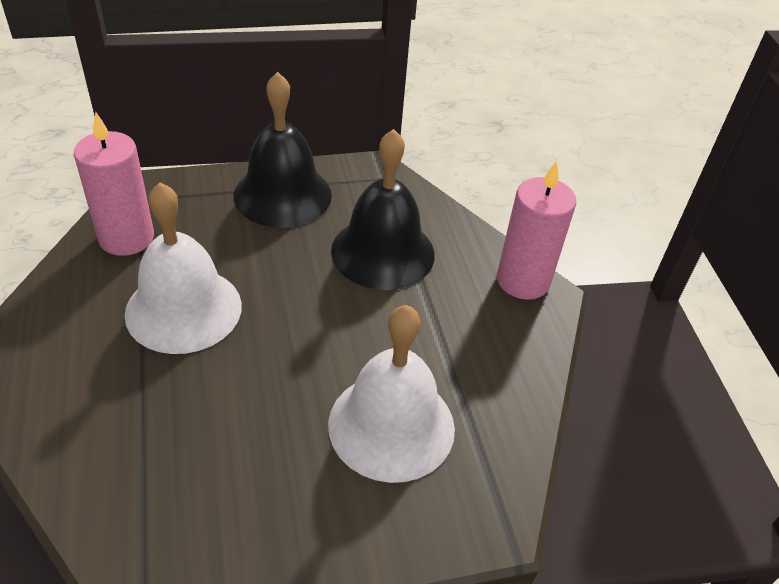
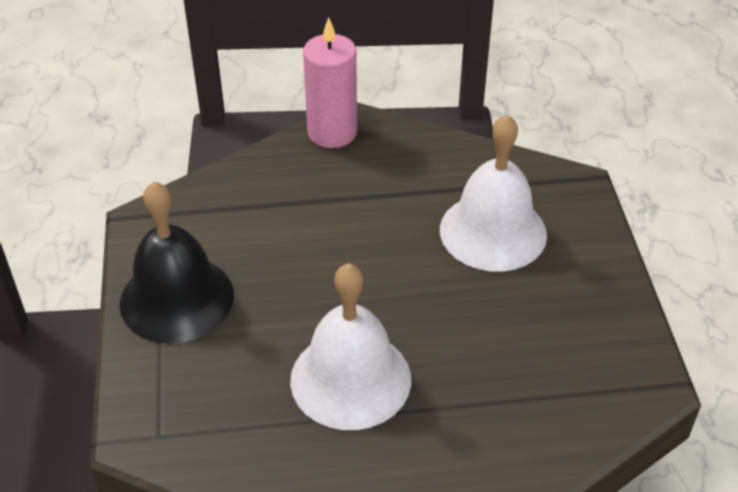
camera: 80 degrees left, 0 degrees up
(126, 238) = (231, 441): pink candle -> none
(383, 252) = (282, 222): black bell -> none

